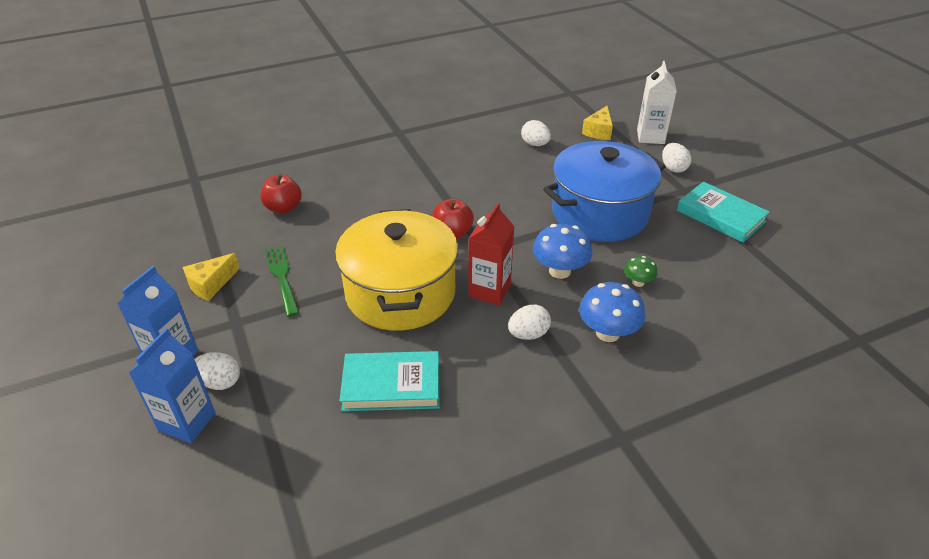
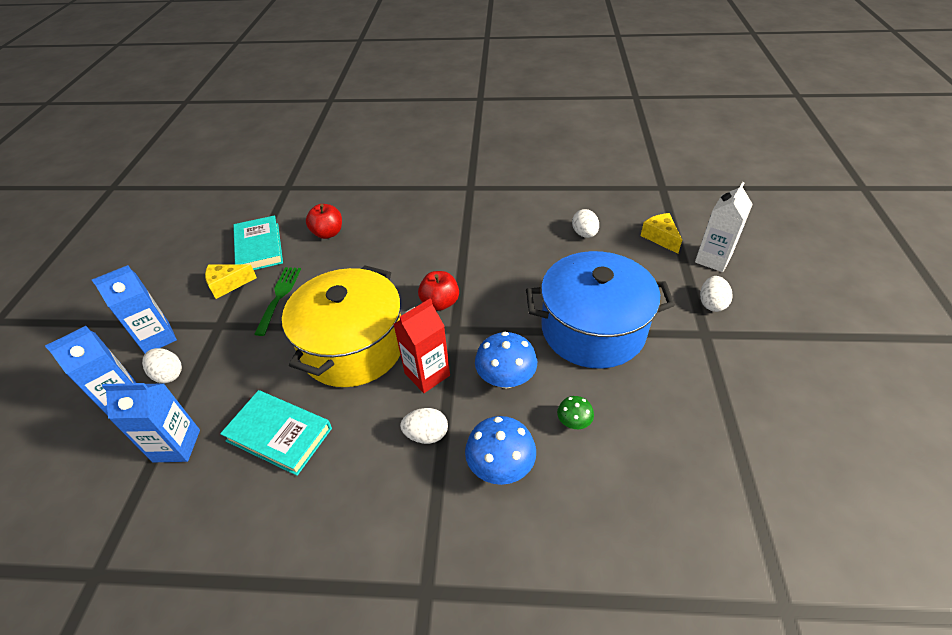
camera: 30 degrees right, 5 degrees up
(291, 435) = (177, 446): none -> blue carton
(598, 131) = (660, 237): yellow cheese -> yellow cheese turned 105 degrees clockwise
(720, 216) = (725, 378): turquoise book -> turquoise book (259, 247)

